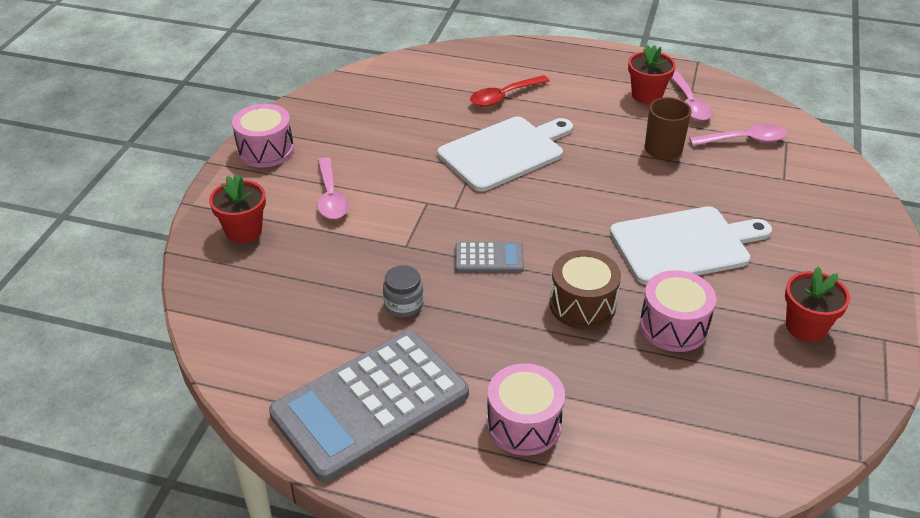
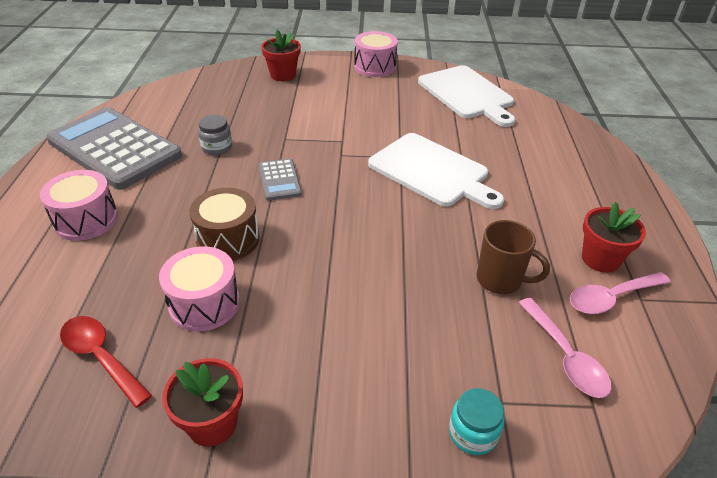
camera: 75 degrees right, 0 degrees up
(331, 197) = (331, 99): pink spoon -> none
(503, 96) = (521, 161): red spoon -> red spoon (101, 357)
(685, 245) = (333, 306): white cutting board -> white cutting board (467, 94)
(810, 197) = (473, 433): none -> turquoise jar

